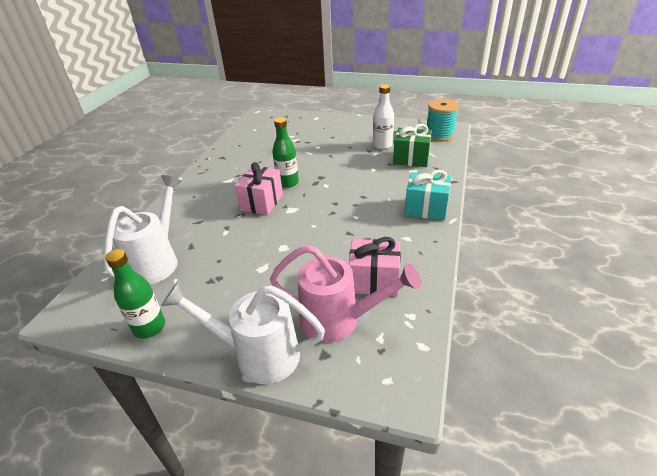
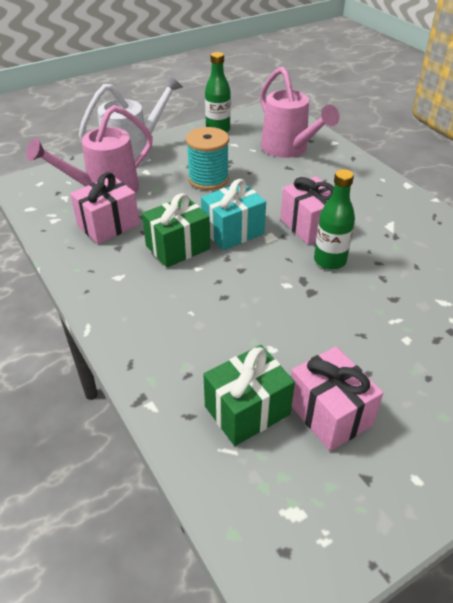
camera: 130 degrees right, 5 degrees up
(157, 261) = (288, 149): white watering can -> pink watering can
(350, 234) = (178, 247): none -> green gift
(382, 145) = (329, 413): white bottle -> pink gift
(426, 208) = (132, 325): turquoise gift -> turquoise gift (233, 231)
(439, 135) = (277, 533): turquoise spool -> turquoise spool (208, 179)

